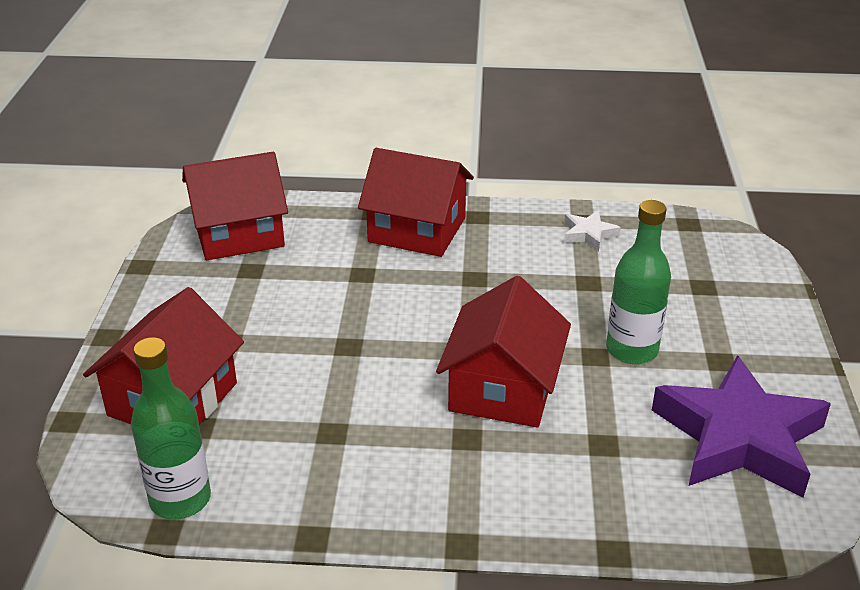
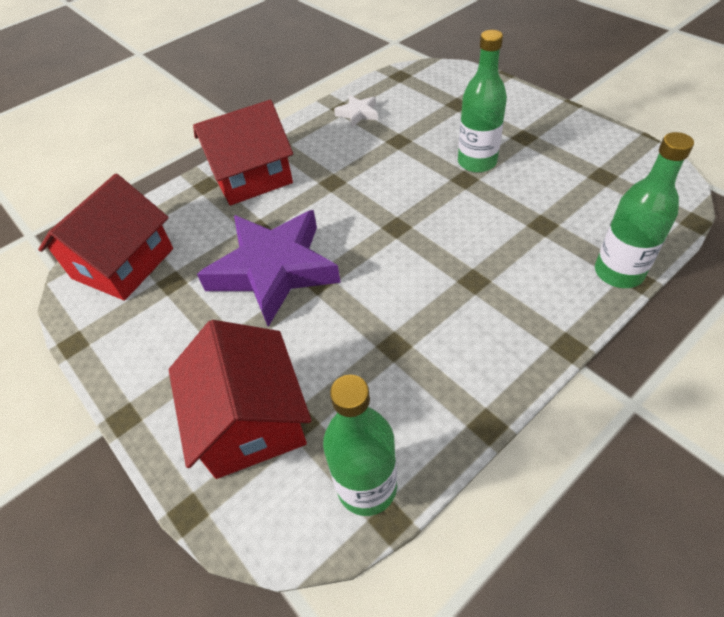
camera: 40 degrees left, 15 degrees up
(503, 388) = (447, 235): red house -> none
(605, 533) = (618, 272): none -> green bottle
(739, 437) = (592, 170): purple star -> purple star (274, 270)

